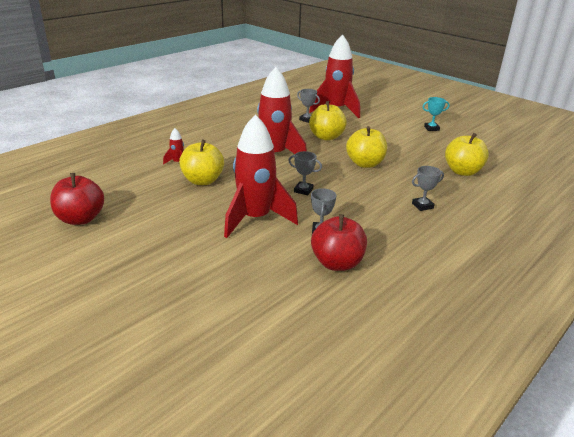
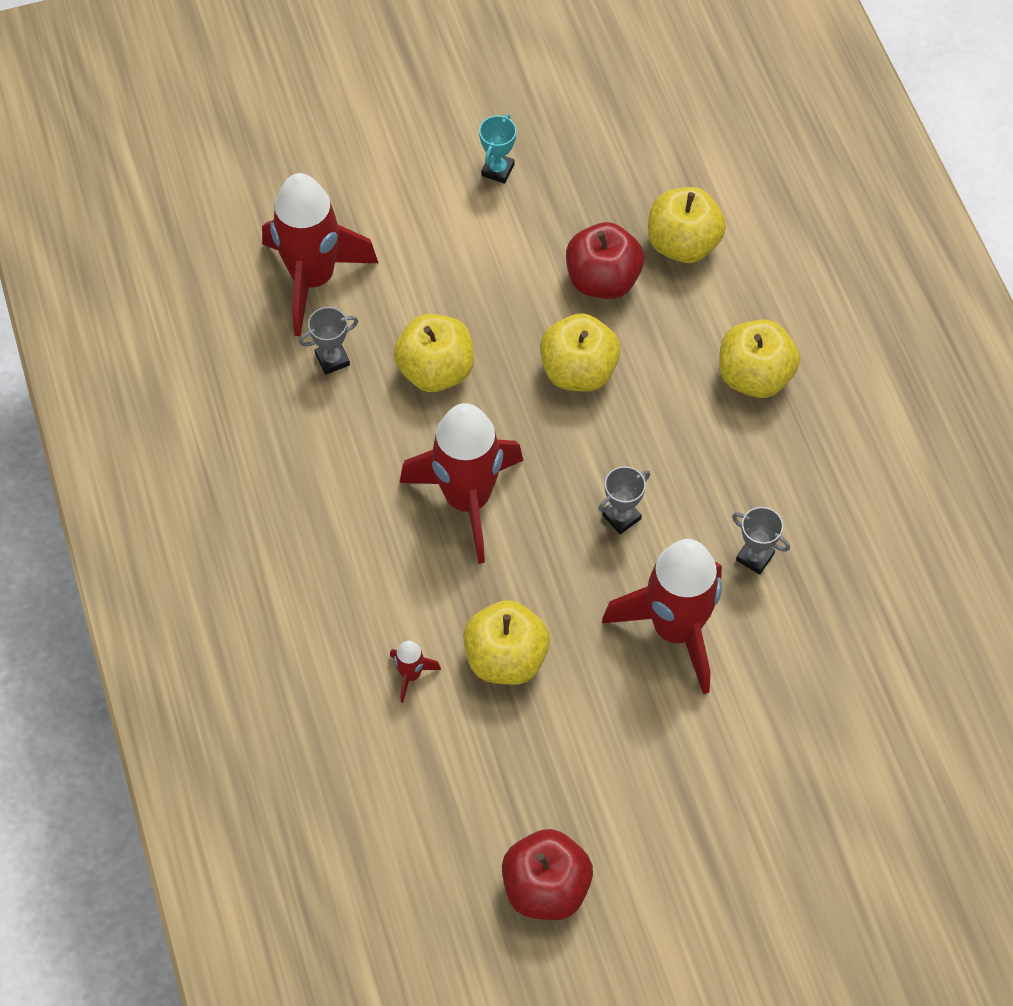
camera: 60 degrees left, 30 degrees up
(337, 263) = (840, 577): red apple -> red apple (603, 280)
(422, 206) = (754, 376): grey trophy -> yellow apple

